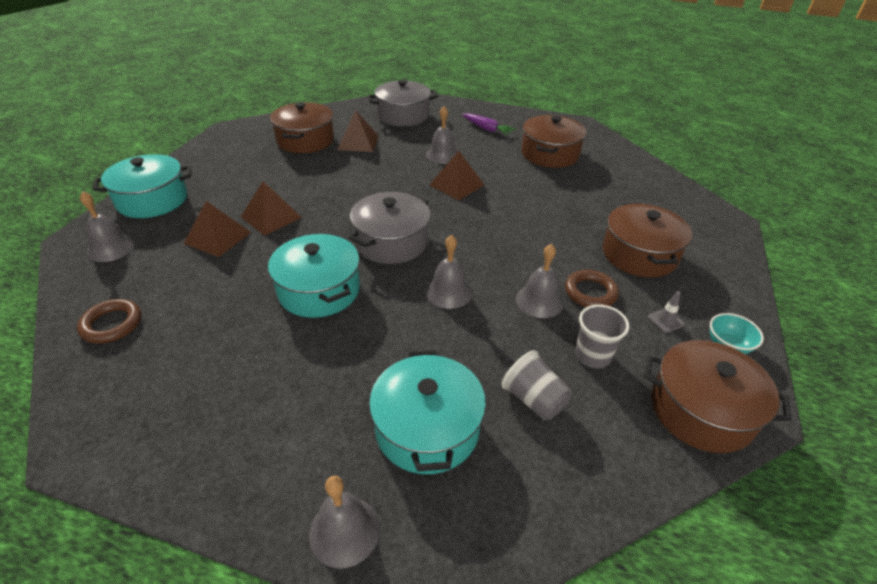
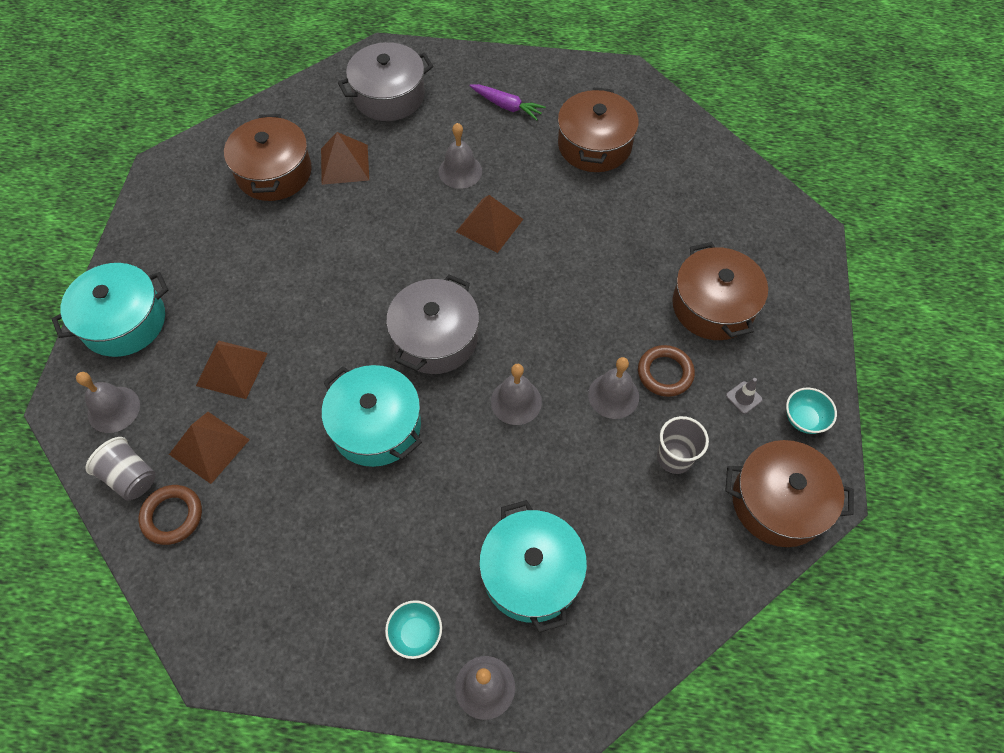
camera: 10 degrees left, 20 degrees up
(271, 217) = (282, 323): brown pyramid -> brown pyramid (209, 446)
(289, 462) = (416, 633): none -> turquoise bowl
(534, 400) = (624, 522): grey cup -> grey cup (131, 477)

